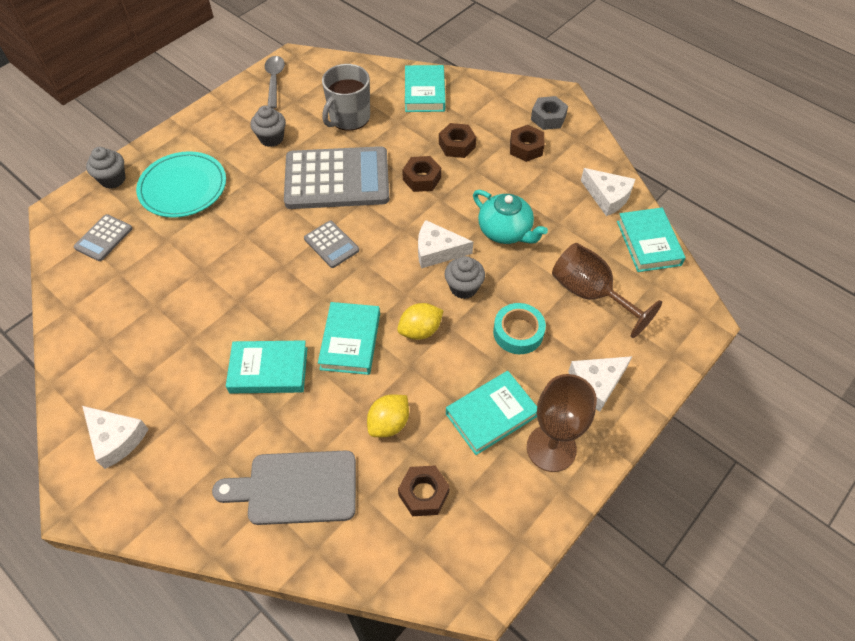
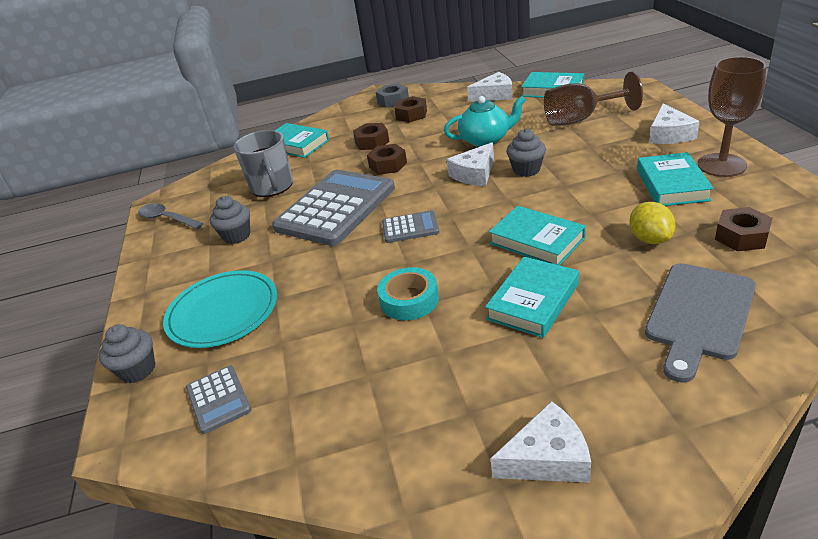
camera: 50 degrees left, 20 degrees down
(420, 330) = (555, 200): yellow lemon -> none
(518, 332) = (594, 155): turquoise tape -> turquoise tape (409, 300)

